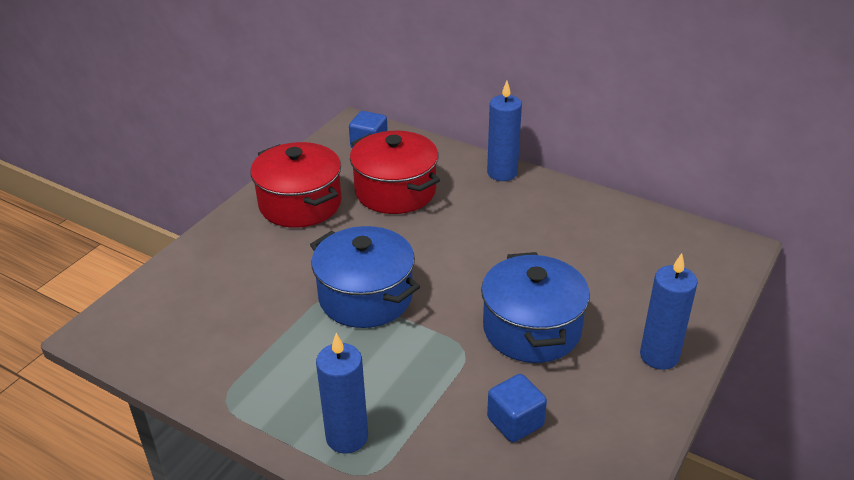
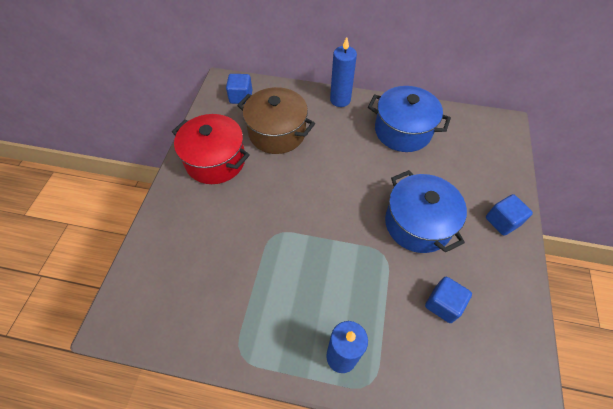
camera: 20 degrees left, 20 degrees up
(365, 297) = (298, 229): blue pot -> blue pot (402, 131)
(395, 191) = (277, 132): red pot -> brown pot
(659, 356) = (502, 221): blue candle -> blue cube

